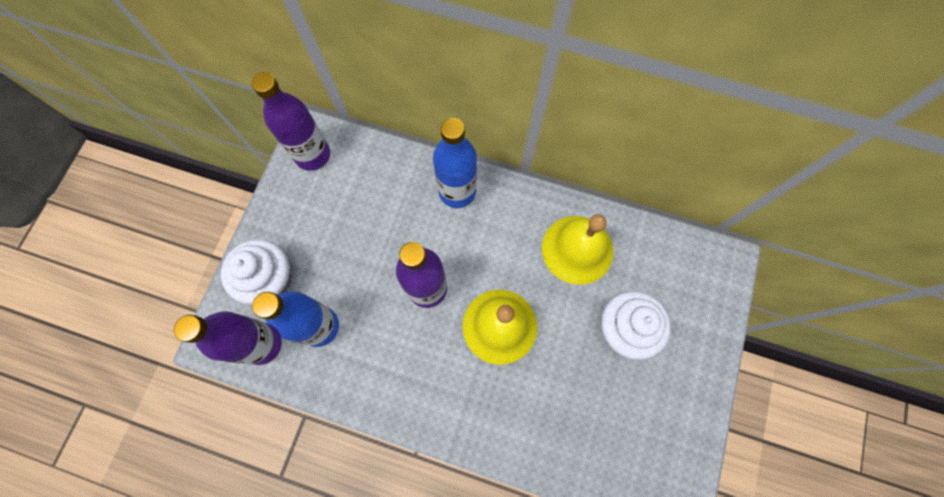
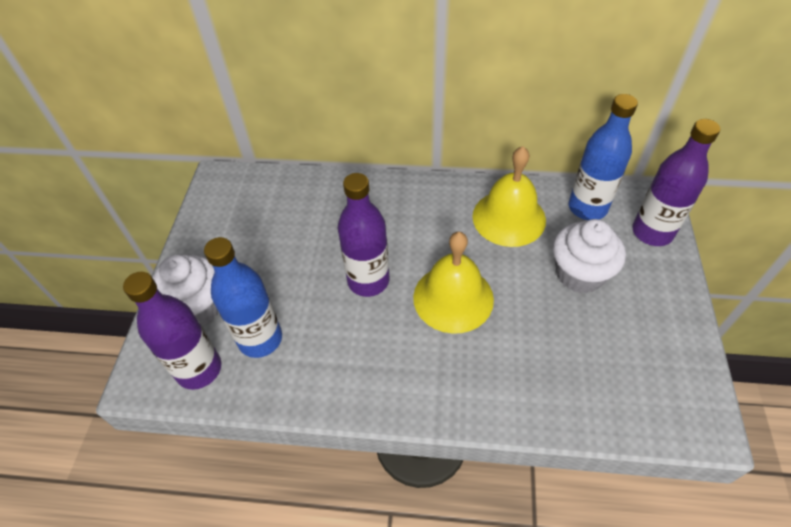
camera: 10 degrees left, 20 degrees down
(312, 155) = (224, 194): purple bottle -> purple bottle (652, 232)
(457, 191) = (376, 195): blue bottle -> blue bottle (587, 207)

